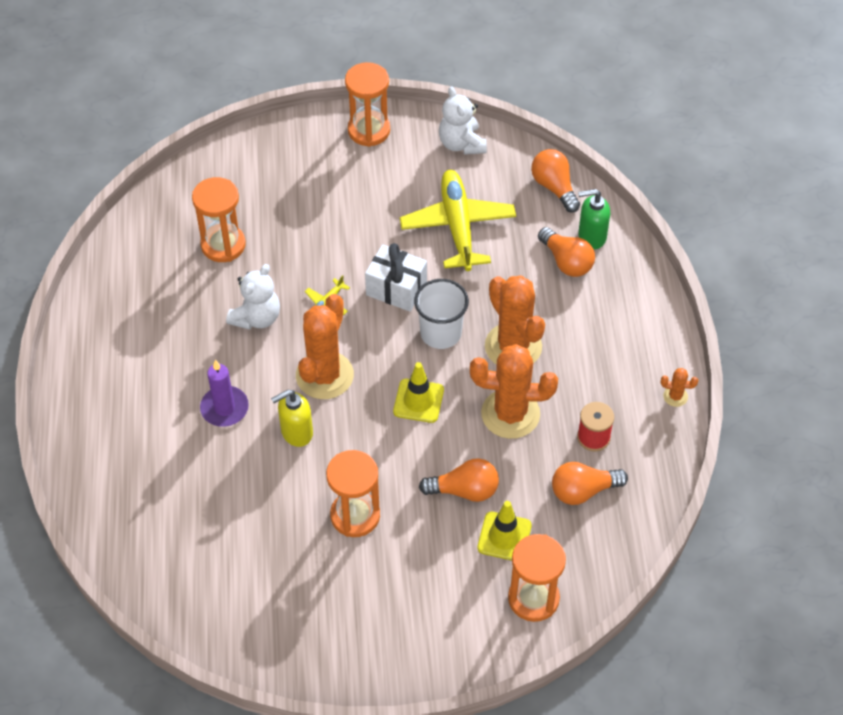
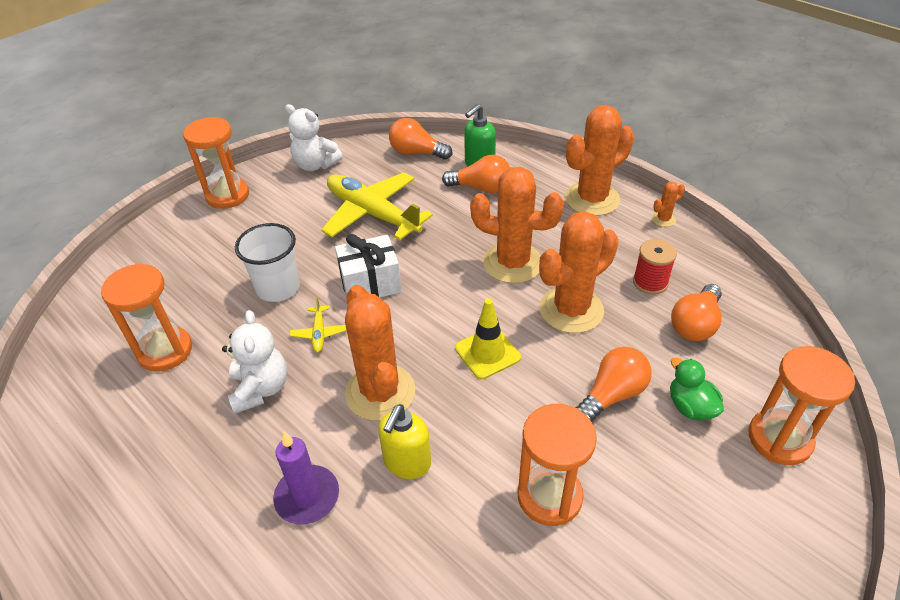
camera: 40 degrees left, 10 degrees down
(440, 333) = (445, 291): white cup -> white cup (278, 287)
(504, 537) = (690, 407): yellow traffic cone -> green duck
(642, 336) = (592, 199): none -> orange cactus

